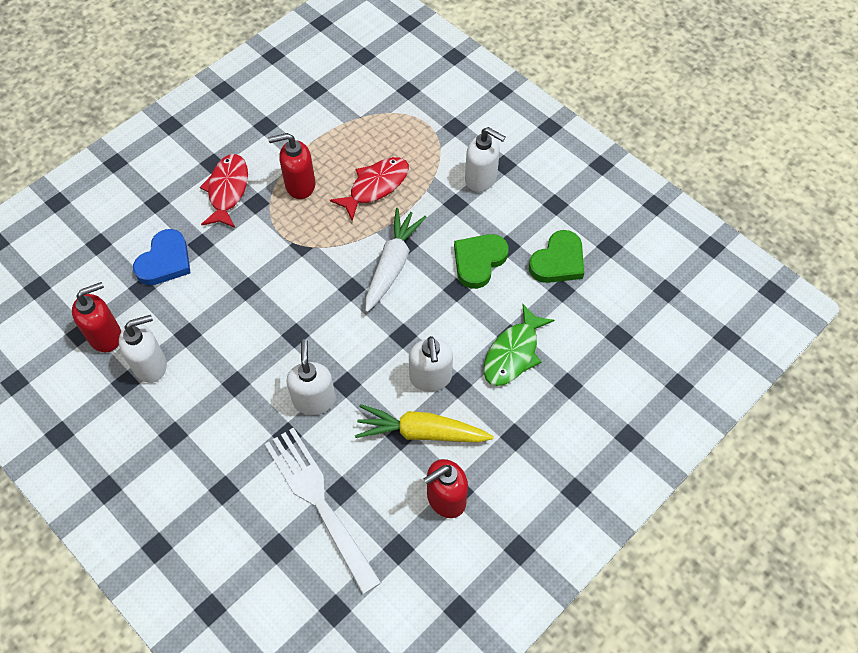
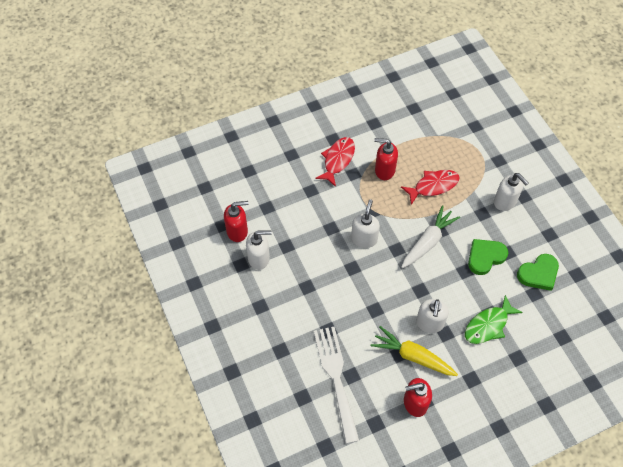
camera: 20 degrees right, 0 degrees up
(165, 261) = (286, 195): blue heart -> none
(314, 400) = (352, 313): white soap dispenser -> white soap dispenser (364, 239)

